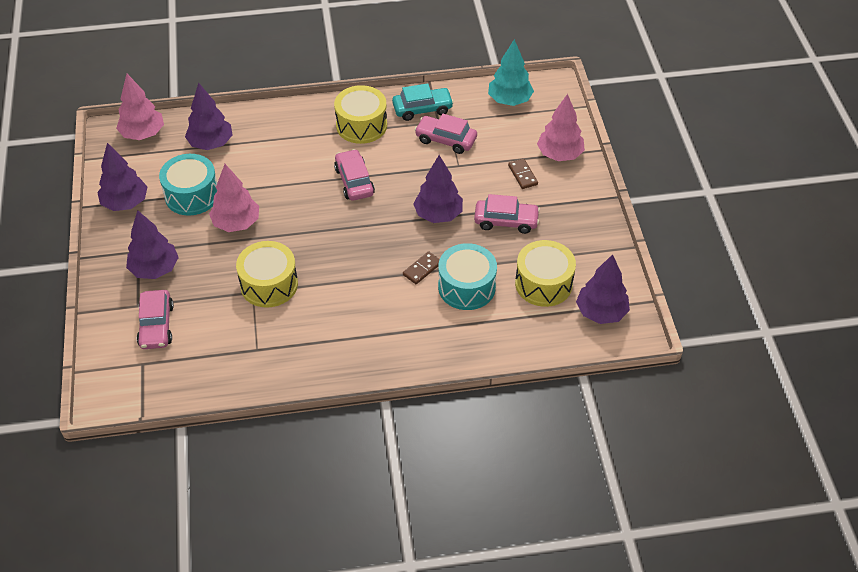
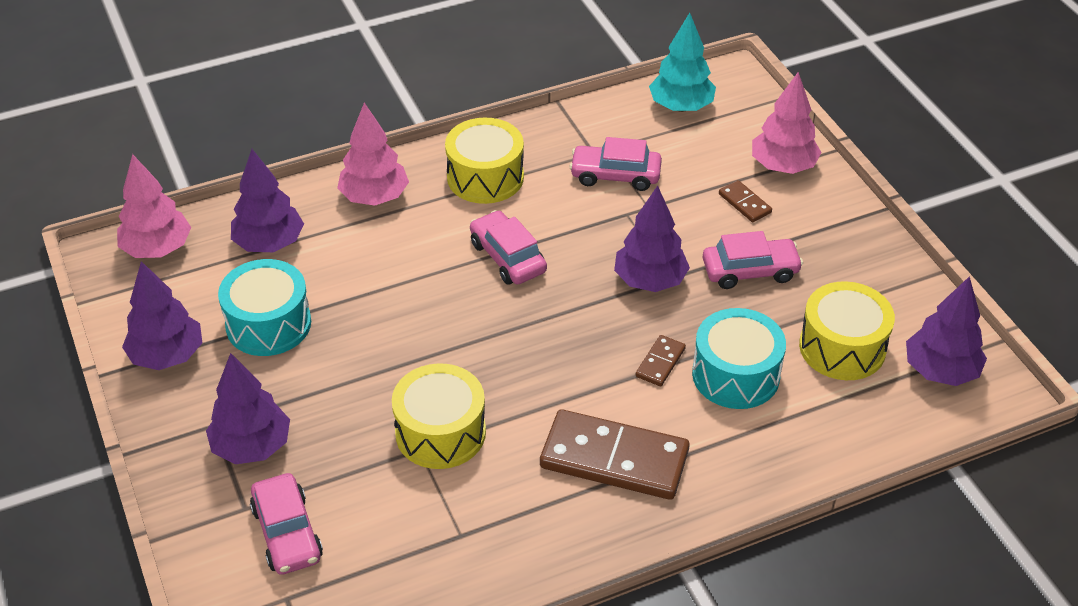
camera: 15 degrees left, 5 degrees down
(236, 223) = (354, 352): pink tree -> pink tree (374, 197)
(367, 324) = (614, 459): none -> brown domino
(422, 109) = (564, 139): turquoise car -> none

